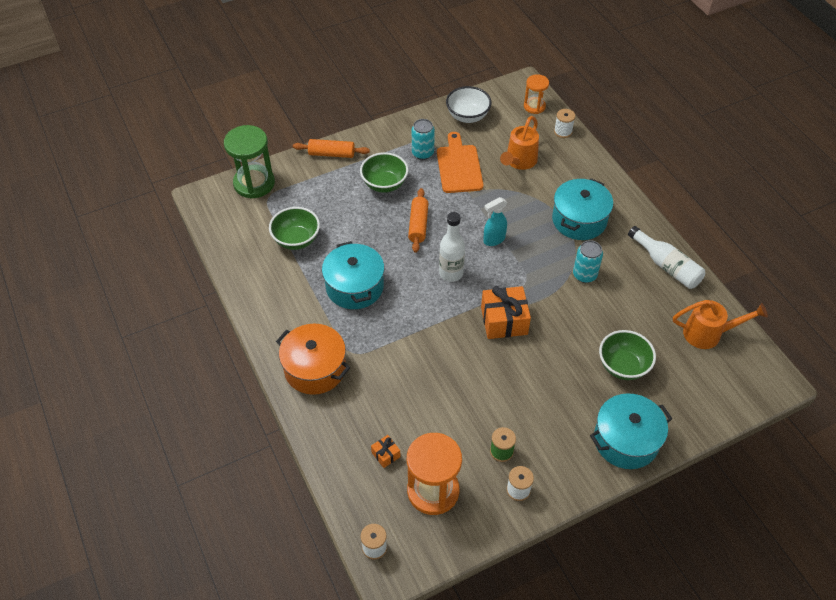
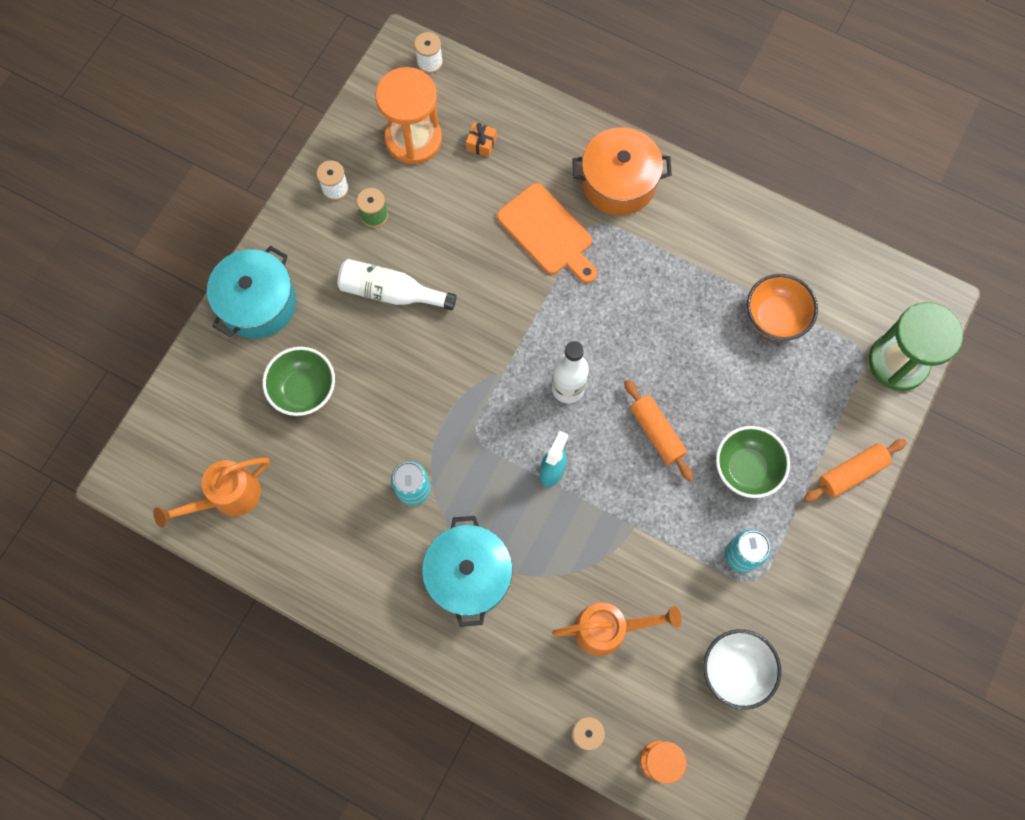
camera: 145 degrees right, 20 degrees up
(296, 240) = (775, 317): green bowl -> orange bowl
(354, 287) = (659, 300): turquoise pot -> none
(459, 166) = (678, 564): orange cutting board -> orange cutting board (547, 233)
(504, 321) = (466, 364): orange gift -> none
(519, 161) = (607, 629): orange watering can -> orange watering can turned 90 degrees clockwise
(666, 266) = (322, 570): white bottle -> white bottle (391, 292)

